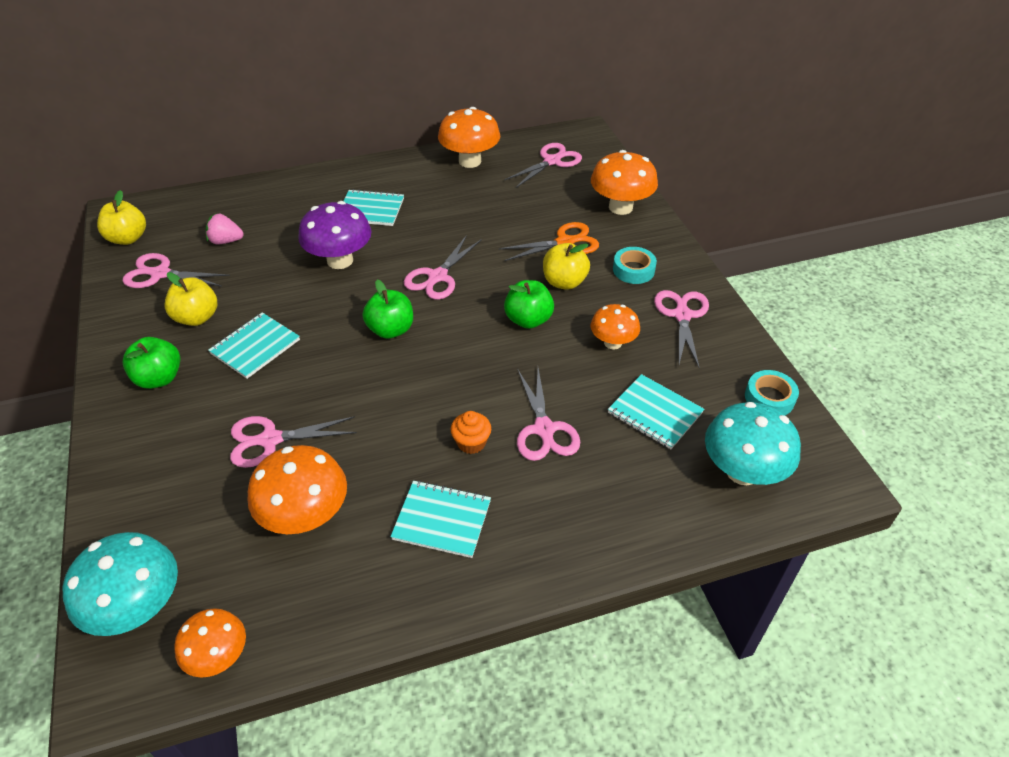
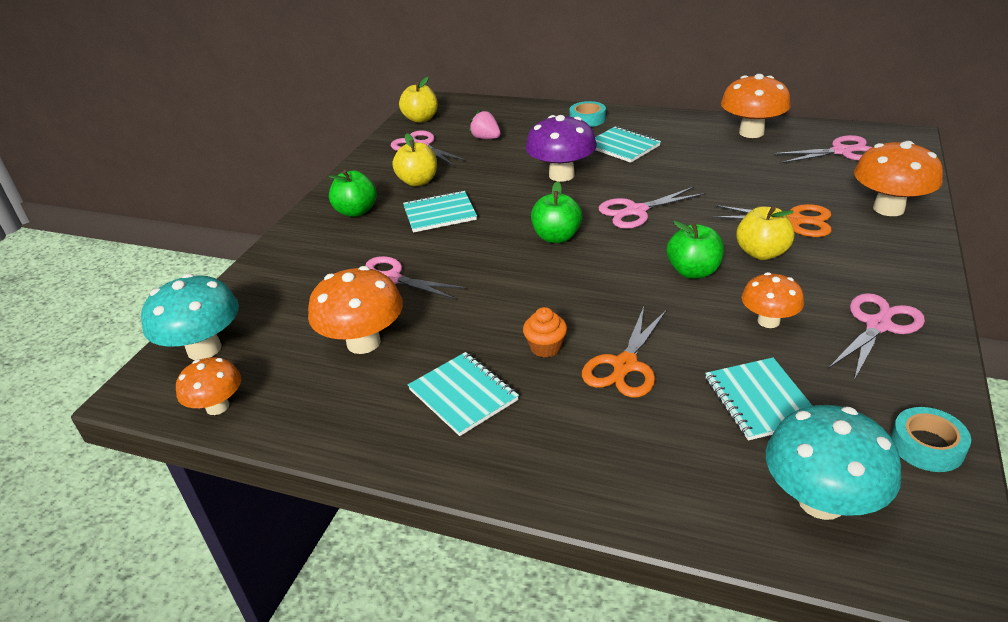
camera: 40 degrees right, 10 degrees down
(544, 429) = (625, 365): pink scissors -> orange scissors
(633, 270) = (853, 266): turquoise tape -> turquoise tape (587, 119)

